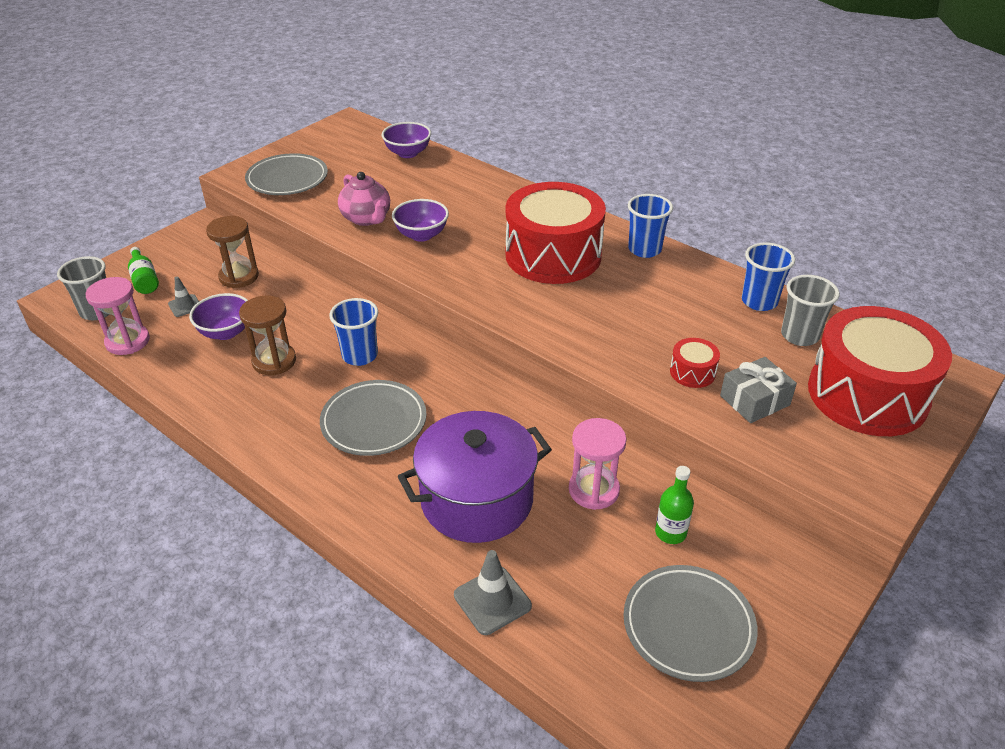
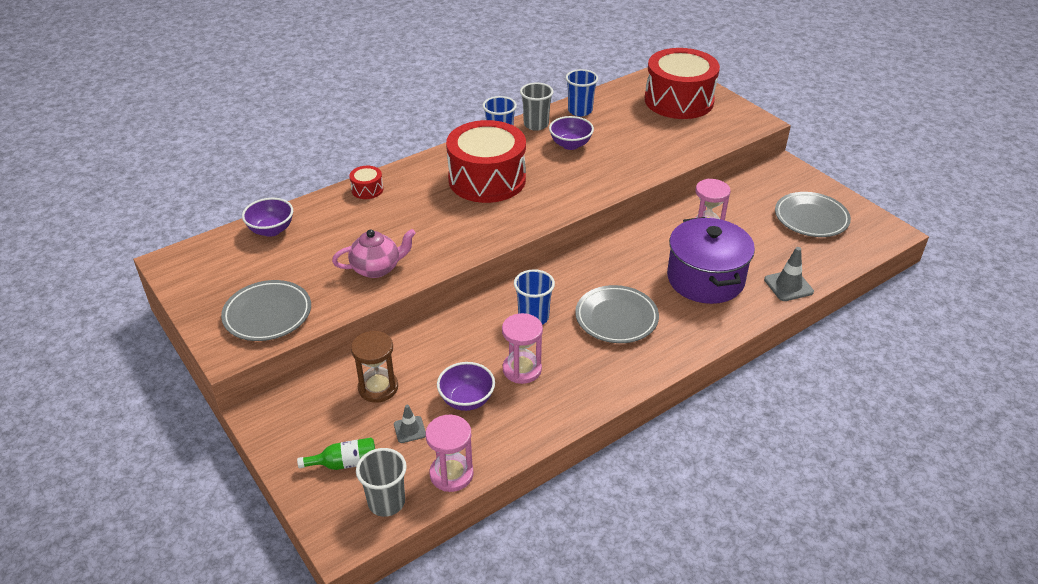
camera: 75 degrees left, 0 degrees up
(274, 361) = (522, 369): brown hourglass -> pink hourglass
(421, 235) = (422, 240): purple bowl -> purple bowl (570, 145)
(670, 532) = (745, 208): green bottle -> none
(692, 372) = (642, 152): red drum -> red drum (367, 189)
(754, 400) = (674, 137): grey gift -> none
(799, 335) = (619, 106): grey cup -> grey cup (536, 124)

